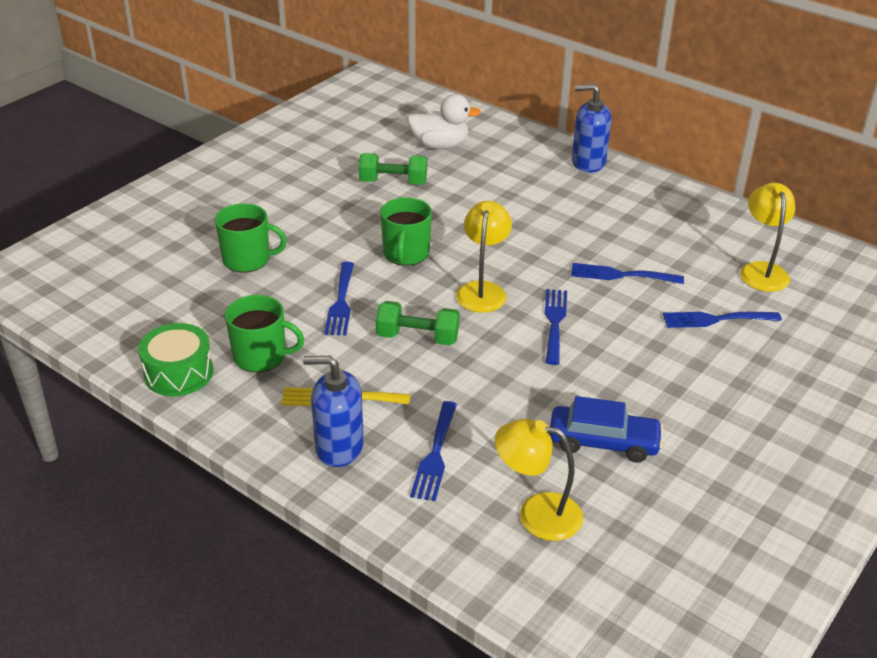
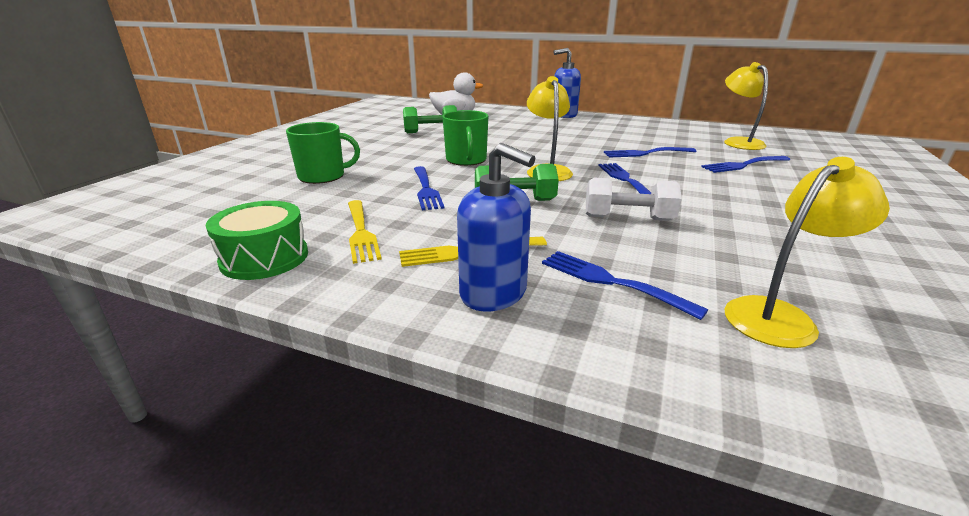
camera: 15 degrees left, 10 degrees down
(261, 356) = (361, 232): green mug -> yellow fork
(339, 447) = (494, 293): blue soap dispenser -> blue soap dispenser turned 135 degrees counterclockwise
(435, 455) = (610, 281): blue fork -> blue fork turned 135 degrees clockwise
(509, 383) = (628, 218): none -> white dumbbell
(536, 514) = (780, 316): yellow lamp -> yellow lamp turned 150 degrees clockwise
(603, 442) = (763, 244): blue car -> none

